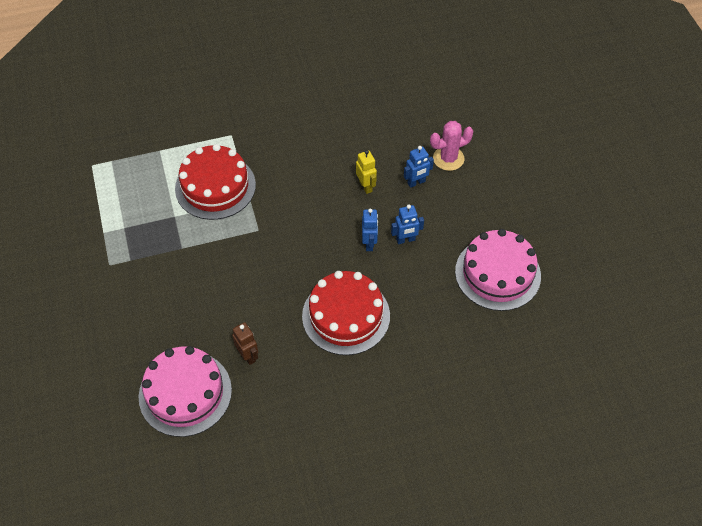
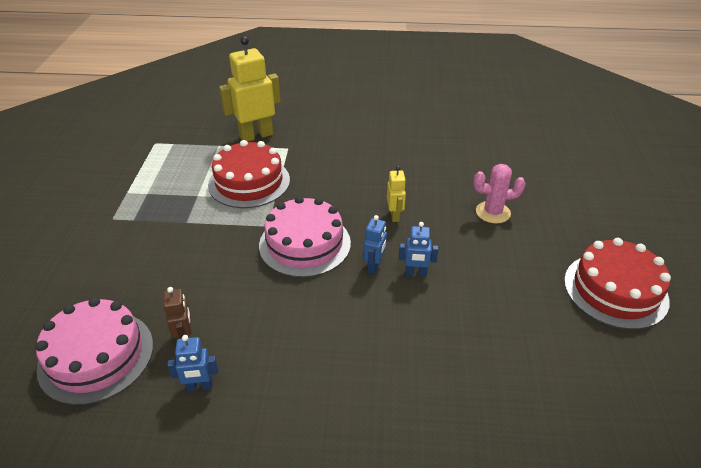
camera: 20 degrees right, 15 degrees down
(191, 127) = (256, 135): none -> yellow robot
(346, 315) = (314, 329): red cake -> red cake (615, 290)
(416, 182) = (450, 225): blue robot -> blue robot (199, 386)
(497, 273) = (512, 335): pink cake -> pink cake (305, 244)

